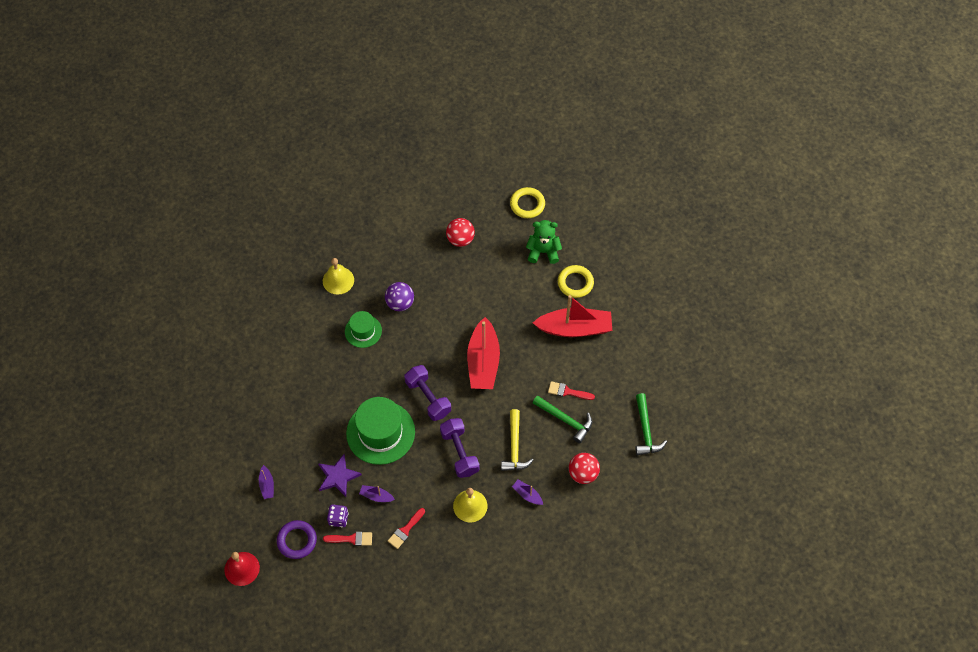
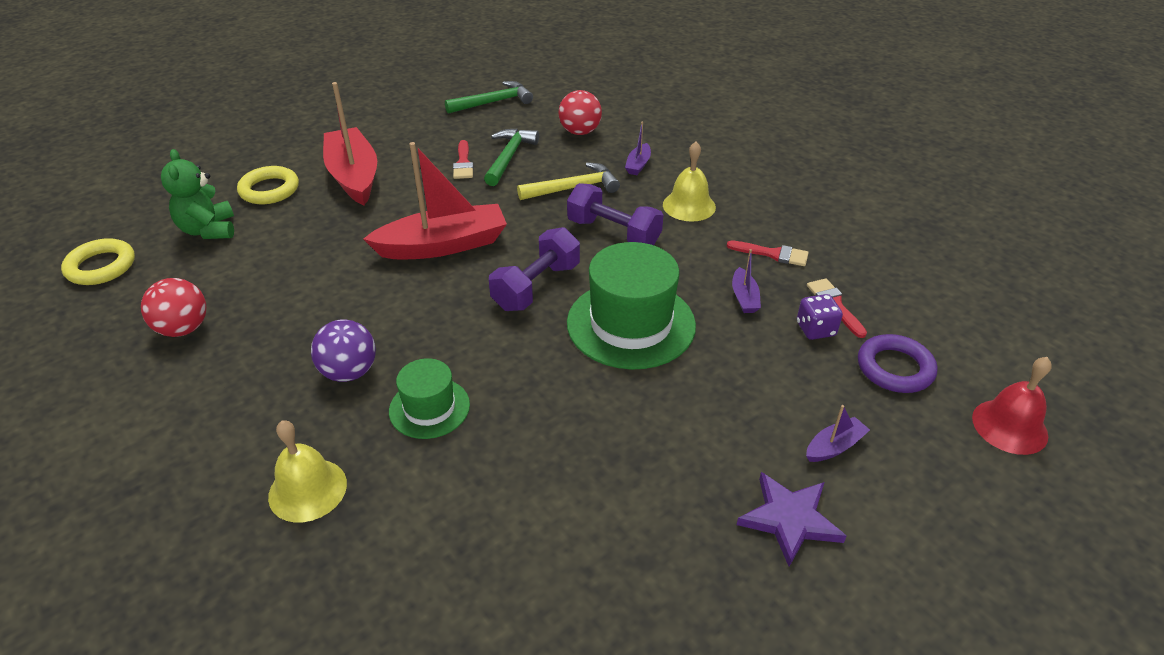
camera: 110 degrees left, 20 degrees down
(338, 476) = (744, 352): purple star -> purple star (789, 519)
(459, 452) = (613, 233): purple dumbbell -> purple dumbbell turned 75 degrees clockwise

